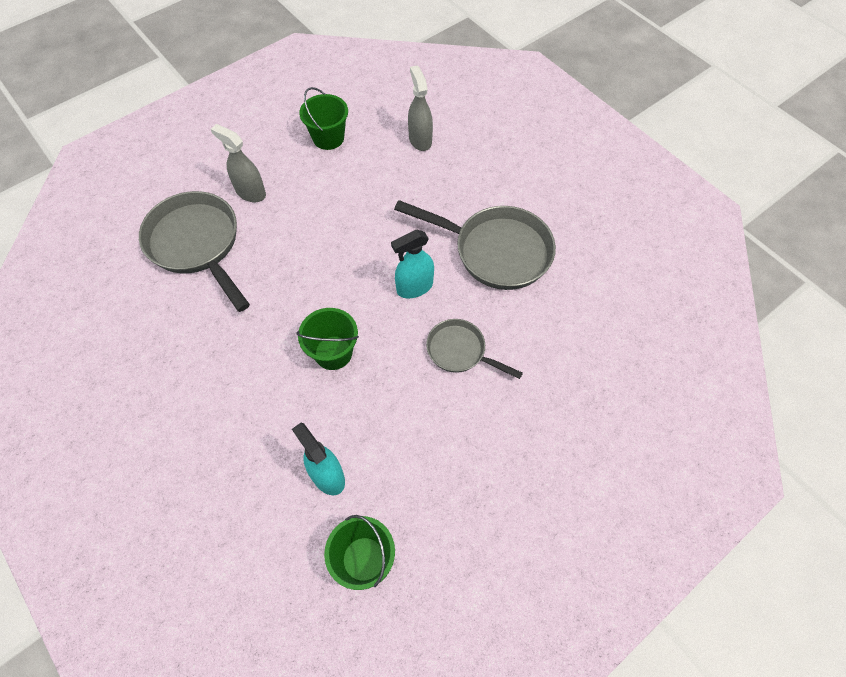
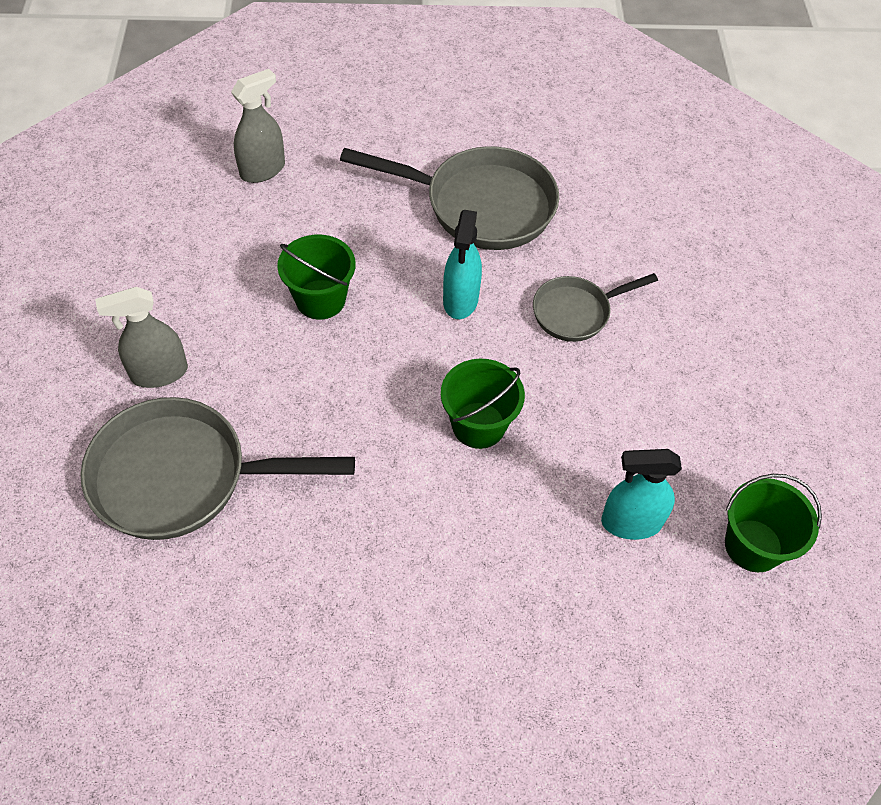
camera: 55 degrees left, 5 degrees down
(328, 138) = (162, 247): green bucket -> green bucket (320, 299)
(420, 140) = (263, 170): grey spray bottle -> grey spray bottle turned 120 degrees clockwise
(495, 251) = (480, 205): grey pan -> grey pan turned 45 degrees clockwise

